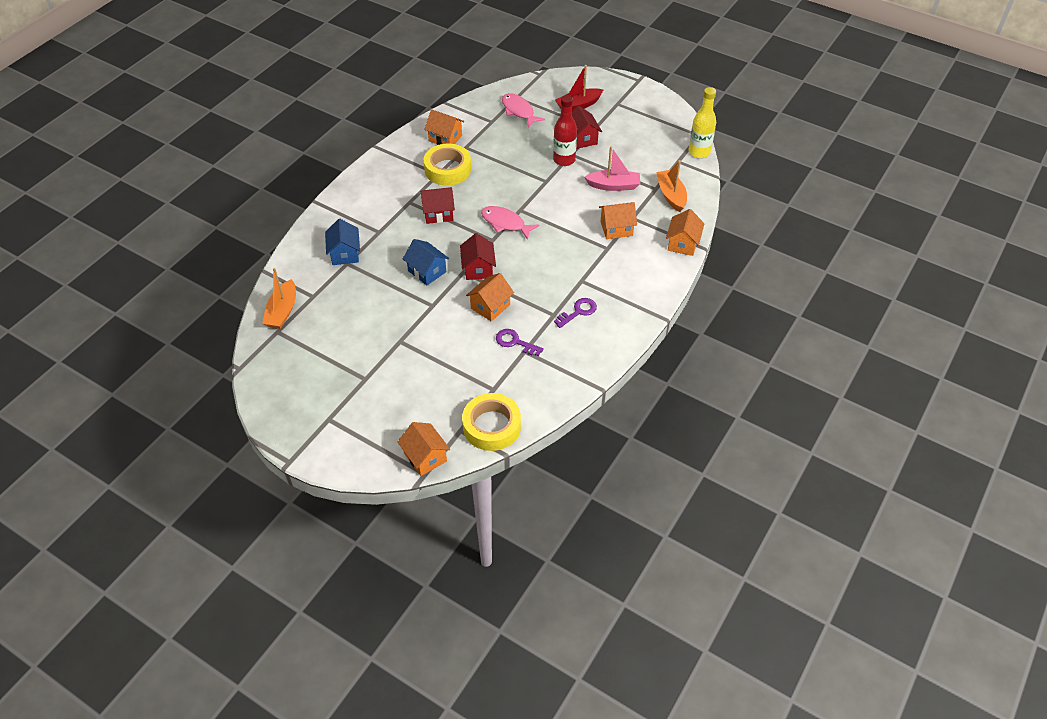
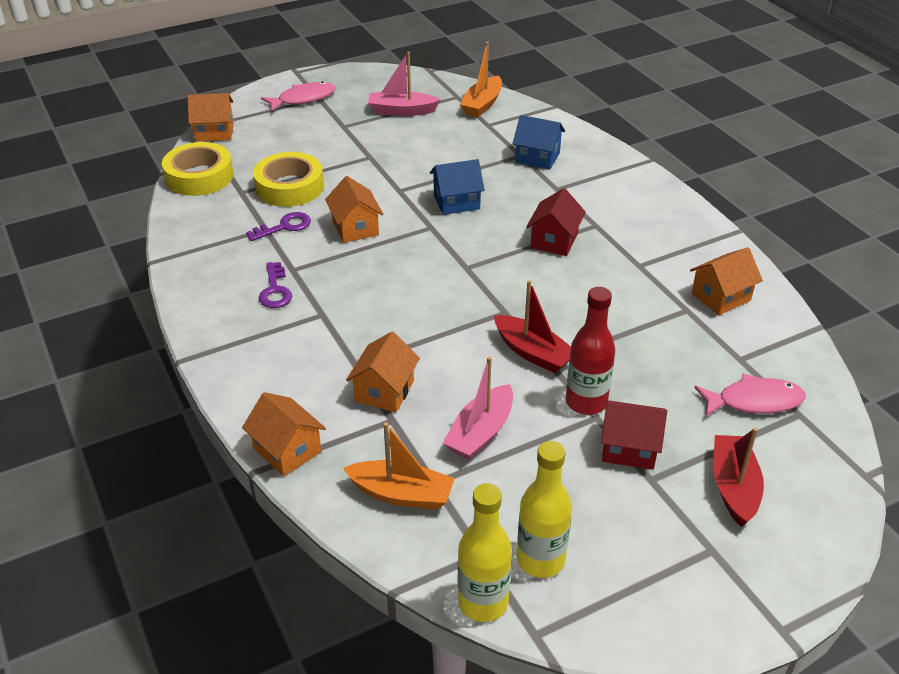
camera: 120 degrees right, 10 degrees down
(282, 311) = (482, 104): orange boat -> orange boat turned 105 degrees counterclockwise
(320, 354) = (402, 111): none -> pink boat
(448, 169) = (643, 276): yellow tape -> yellow tape (289, 187)
(478, 268) = (425, 239): red house -> none
(505, 223) = (488, 289): pink fish -> pink fish (303, 99)
(544, 188) = (533, 353): none -> red boat
(665, 144) = (540, 560): none -> yellow bottle

